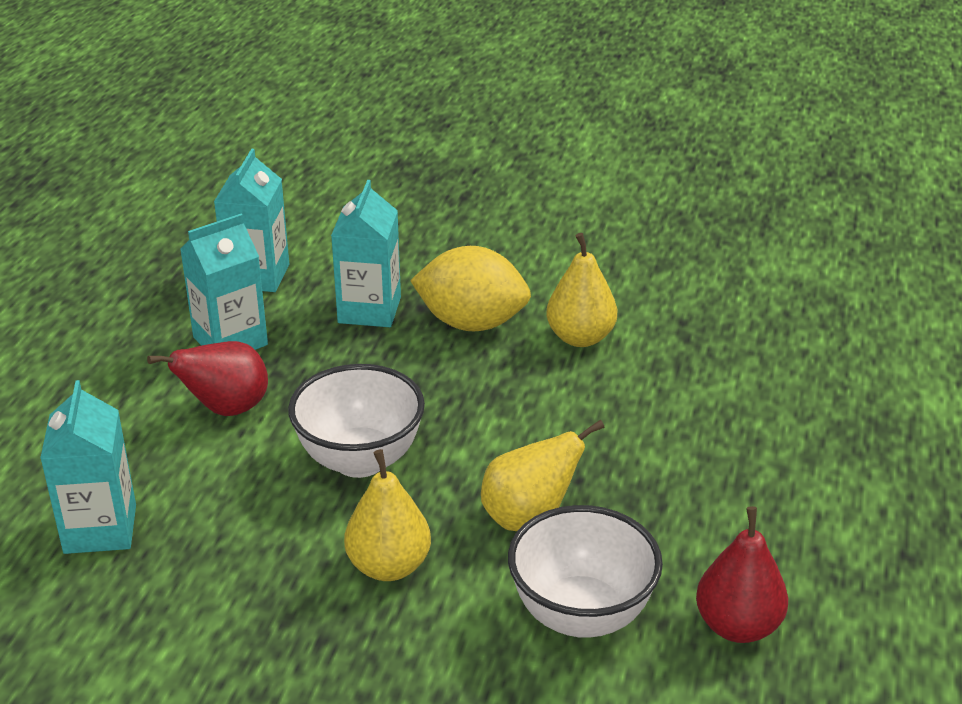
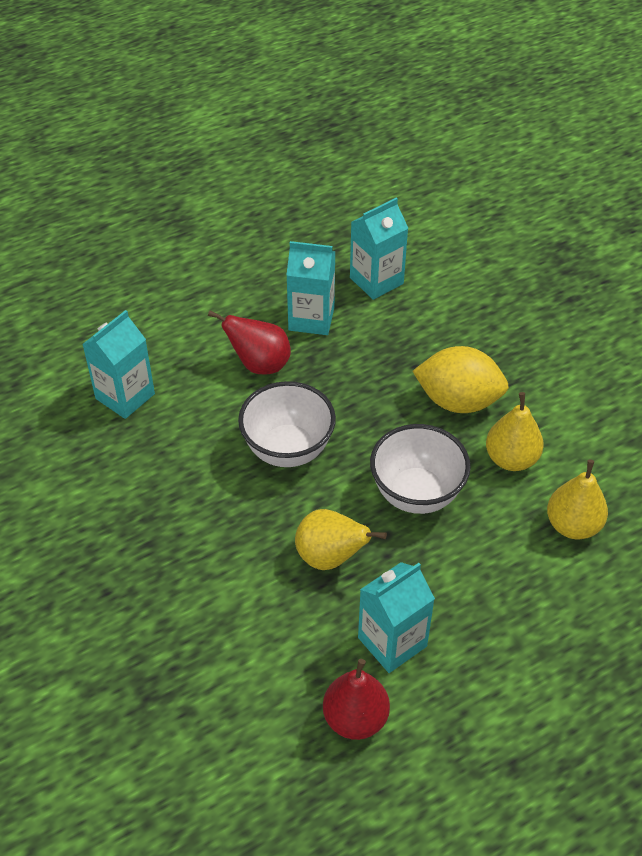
camera: 45 degrees right, 15 degrees up
(369, 310) = (410, 349): turquoise carton -> turquoise carton (392, 642)
(389, 566) = (226, 528): yellow pear -> yellow pear (573, 525)
(471, 323) = (458, 401): yellow lemon -> yellow lemon turned 45 degrees counterclockwise
(581, 615) = (284, 638): white bowl -> white bowl (416, 494)

